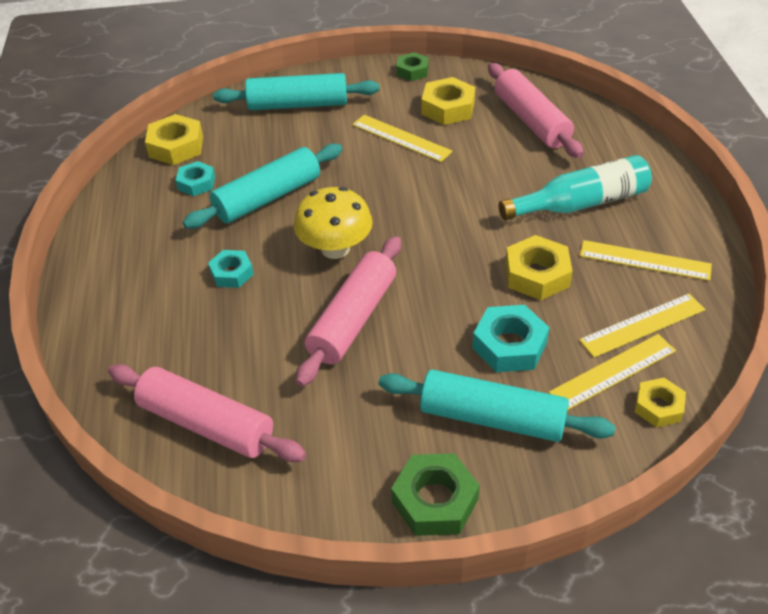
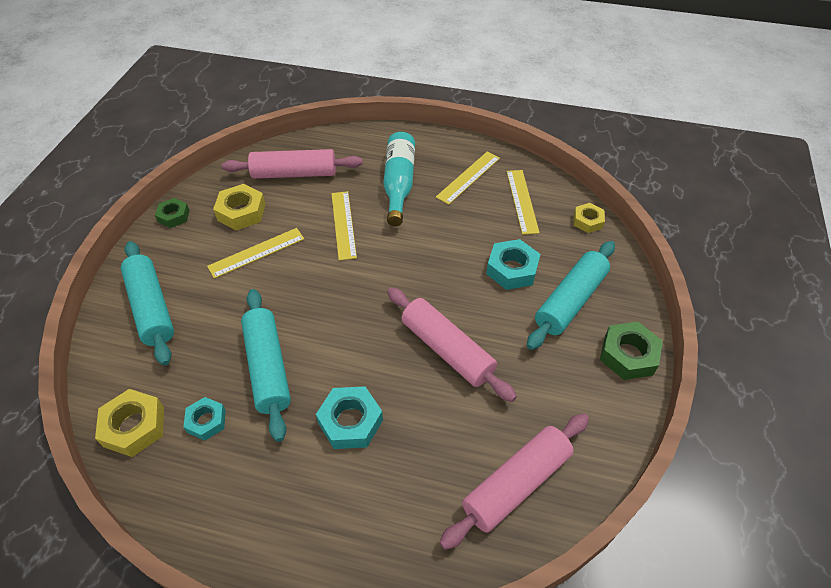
camera: 70 degrees left, 5 degrees up
(232, 273) = (350, 421): turquoise nut -> turquoise nut, size x1.56
(298, 104) = (151, 308): turquoise rolling pin -> turquoise rolling pin turned 45 degrees counterclockwise
(335, 248) = (362, 337): yellow mushroom -> none
(536, 274) = (454, 231): yellow nut -> none
(613, 371) = (554, 229): yellow ruler -> yellow ruler (343, 224)

